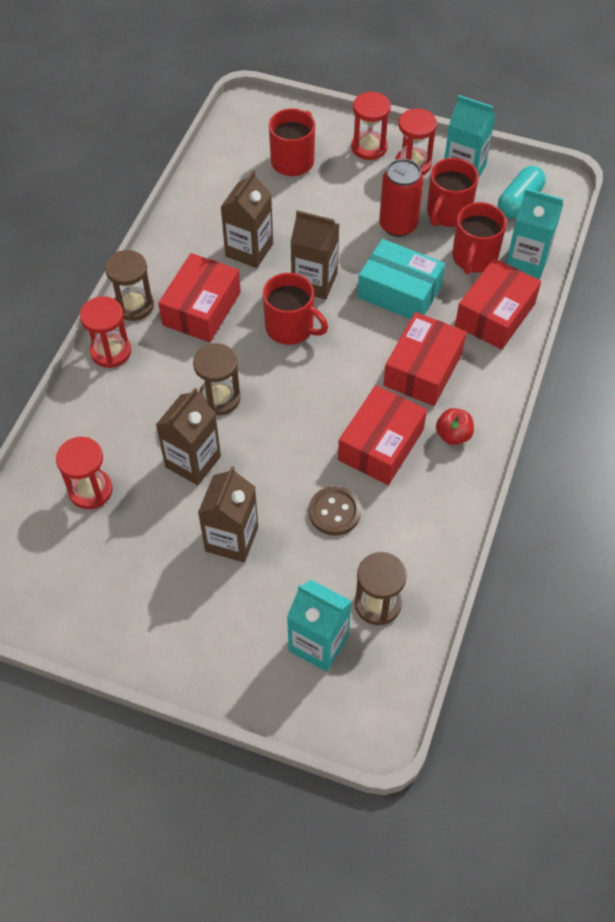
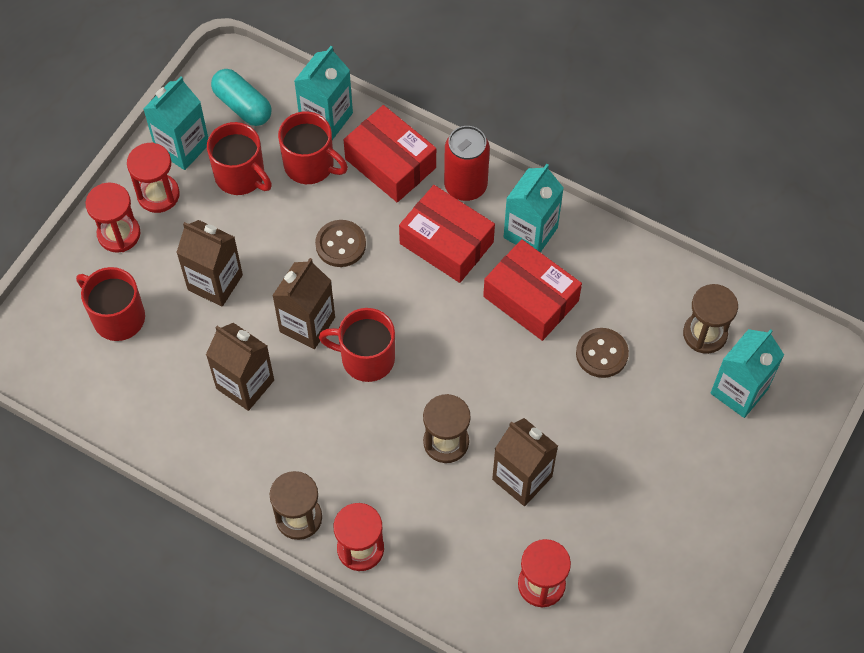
camera: 80 degrees left, 5 degrees up
(201, 308) = (319, 445): red box -> none
(231, 539) = (619, 452): brown carton -> brown carton (215, 282)
(290, 328) = (366, 358): red mug -> red mug turned 120 degrees counterclockwise
(398, 225) = (246, 227): red can -> red can (465, 186)
(399, 292) = (340, 244): turquoise box -> brown button
(453, 435) = (530, 232): red apple -> turquoise carton

